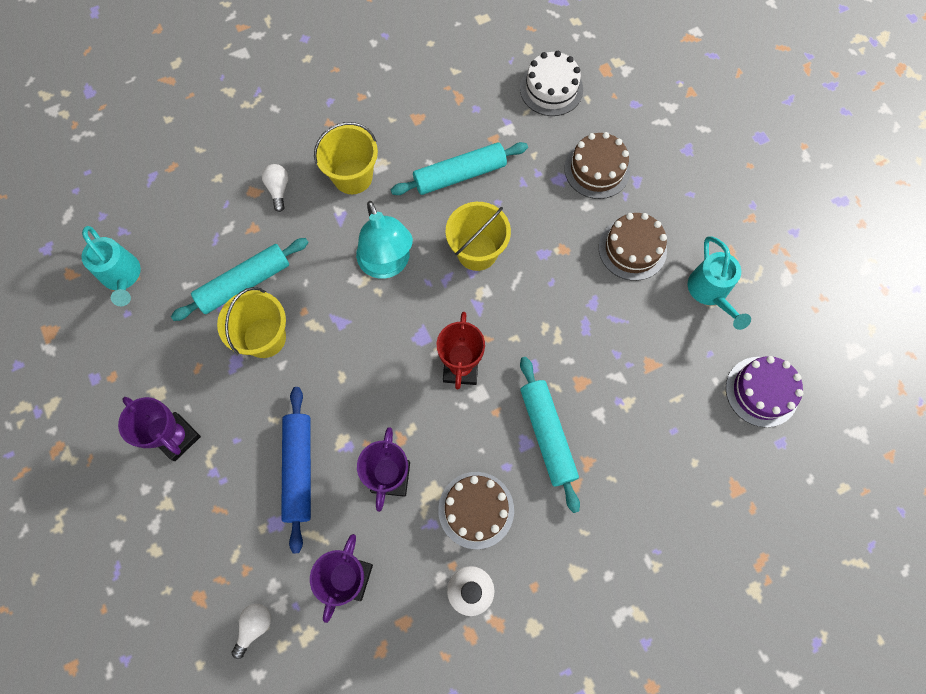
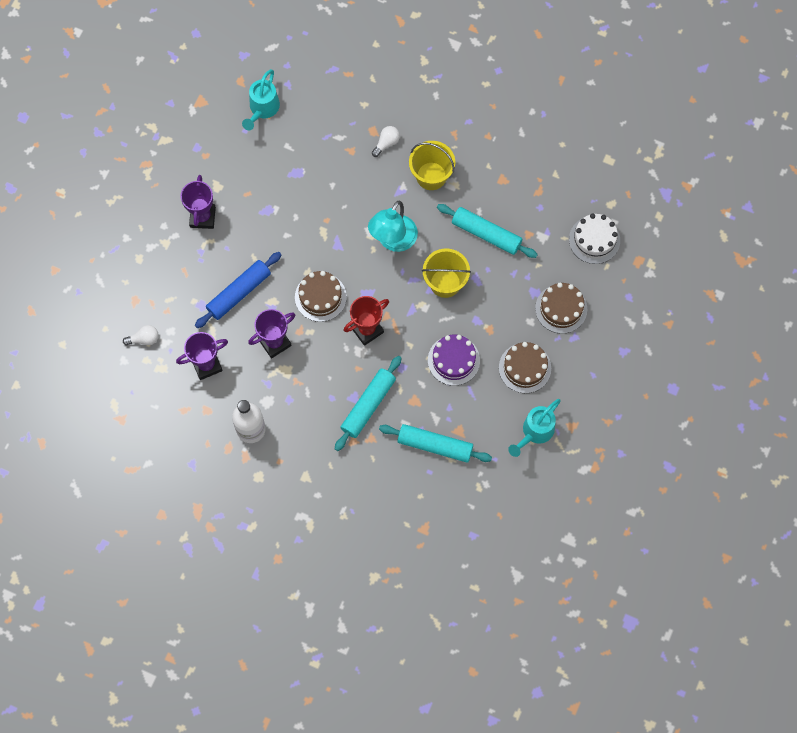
camera: 50 degrees right, 0 degrees up
(244, 283) = (314, 175): turquoise rolling pin -> turquoise rolling pin (435, 445)
(264, 337) = (294, 213): yellow bucket -> none
(476, 510) = (295, 400): brown cake -> brown cake (320, 297)
(761, 391) = (496, 504): purple cake -> purple cake (453, 360)

